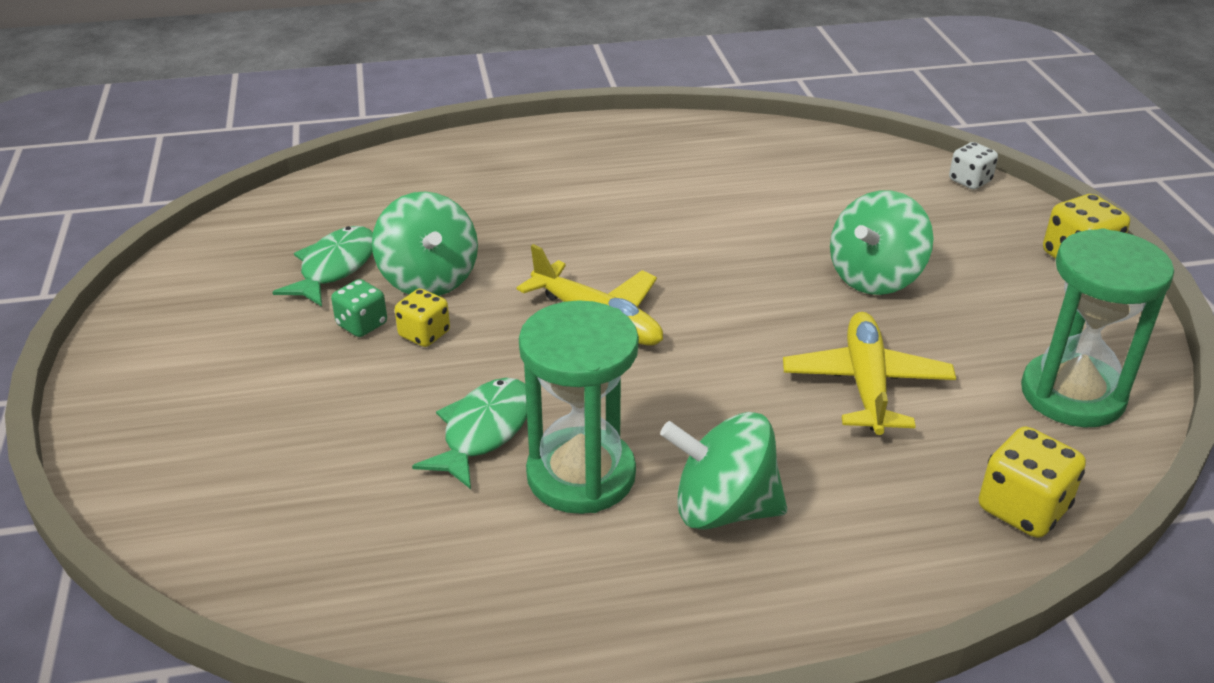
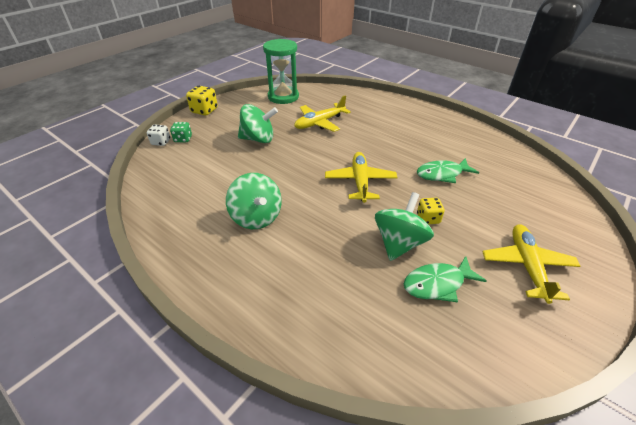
camera: 130 degrees left, 5 degrees up
(226, 358) = (527, 266): none -> yellow plane
(362, 325) = (450, 240): green dice -> green dice (183, 139)
(581, 475) = (426, 149): green hourglass -> none
(723, 509) = (400, 124): green spinning top -> green spinning top (256, 217)
(1022, 509) = (338, 93): yellow dice -> none

